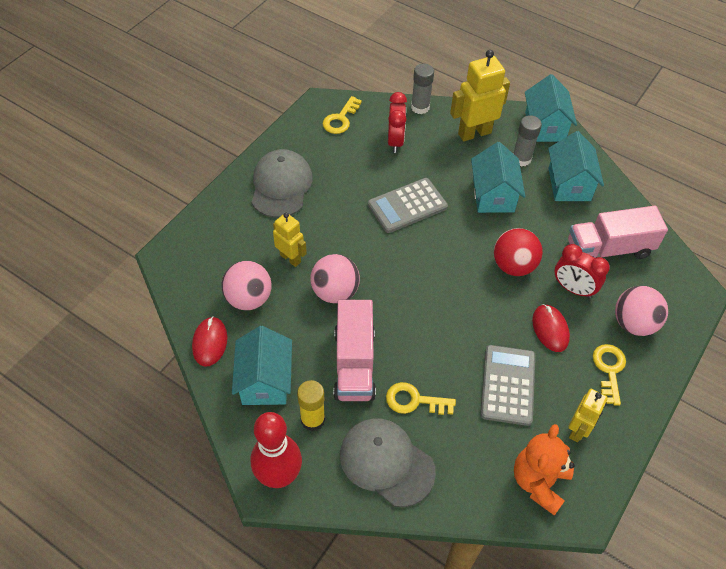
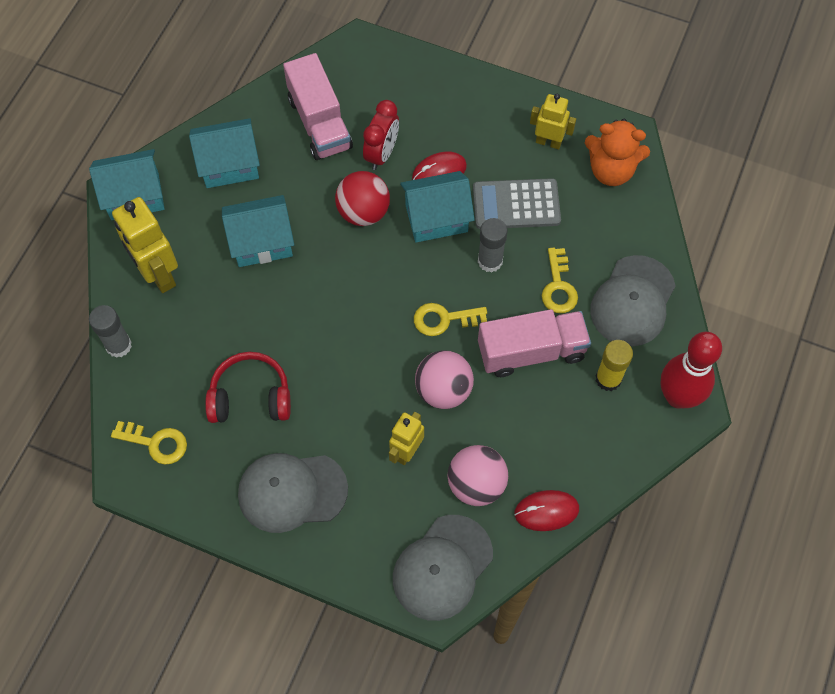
camera: 100 degrees left, 10 degrees up
(192, 264) = (442, 567): none -> grey cap
(265, 381) = (577, 438): turquoise house -> turquoise house (436, 218)
(362, 172) = (251, 397): none -> red headphones
(395, 141) = (188, 366): red clock -> none
(407, 206) = (297, 334): grey calculator -> none
(521, 159) = (196, 218): grey glue stick -> grey glue stick (490, 261)
(609, 370) = (474, 119): yellow key -> yellow key (444, 319)
(633, 323) = (413, 99): pink ball -> none

